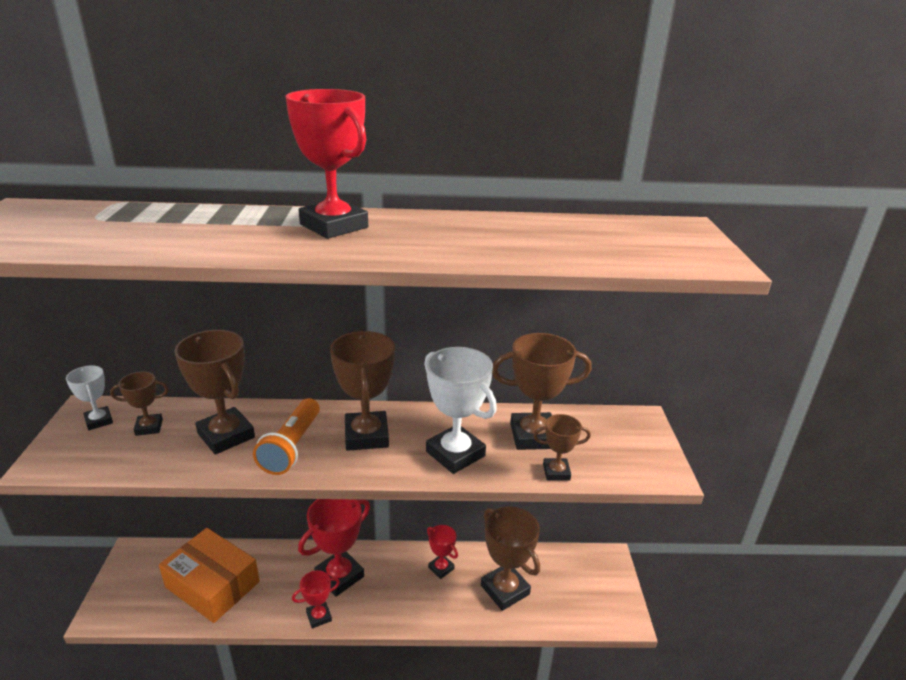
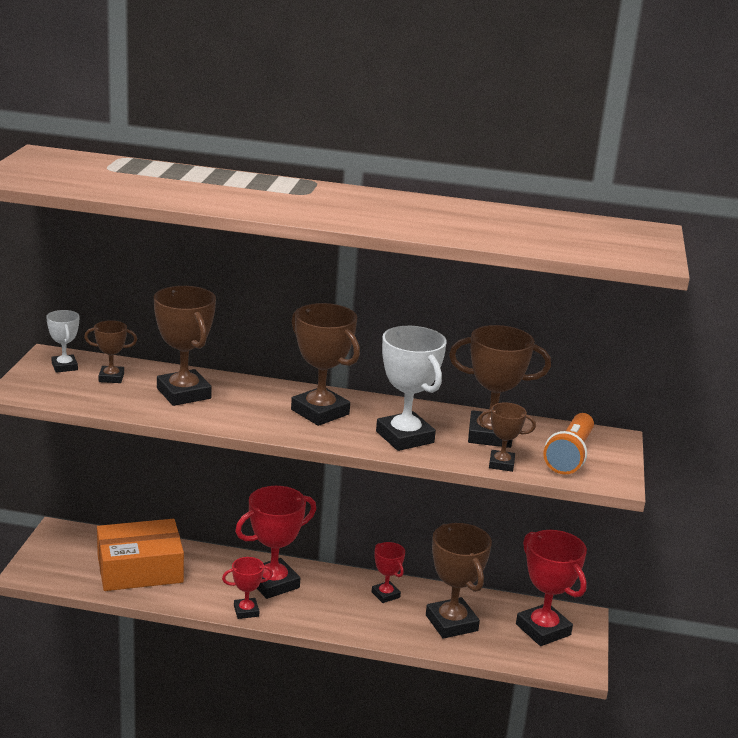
camera: 10 degrees right, 5 degrees down
(212, 584) = (140, 569): orange box -> orange box turned 60 degrees counterclockwise
(292, 447) = (246, 410): orange flashlight -> orange flashlight (570, 456)
(334, 226) = (313, 196): red trophy -> red trophy (543, 630)
(366, 436) = (320, 412): brown trophy -> brown trophy turned 45 degrees counterclockwise

